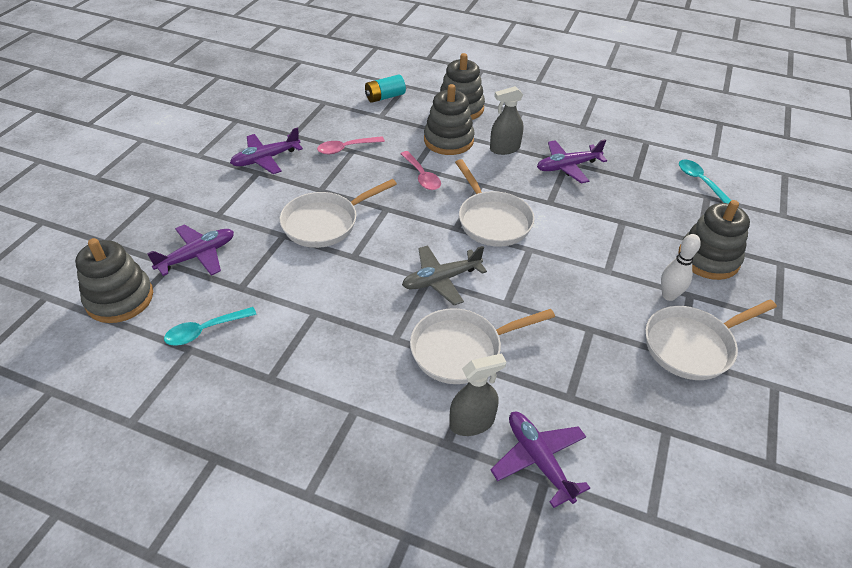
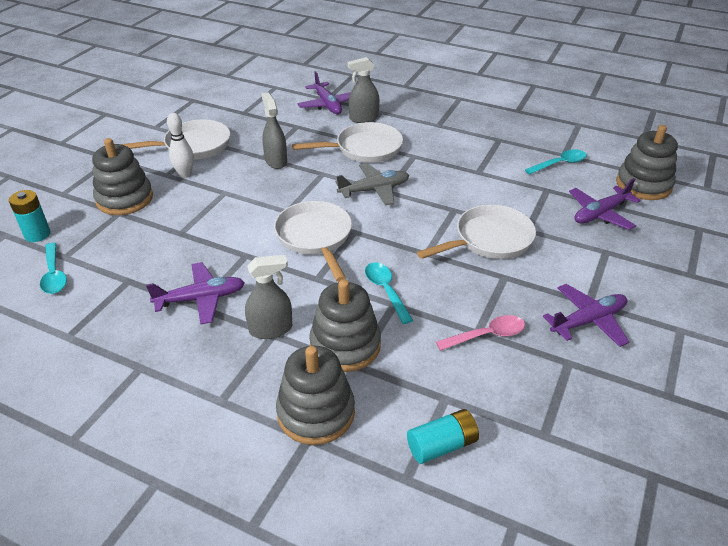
camera: 175 degrees left, 5 degrees down
(422, 176) = (386, 290): pink spoon -> turquoise spoon
(571, 322) = (276, 161): none -> grey spray bottle
(754, 216) = (37, 234): none -> turquoise battery

